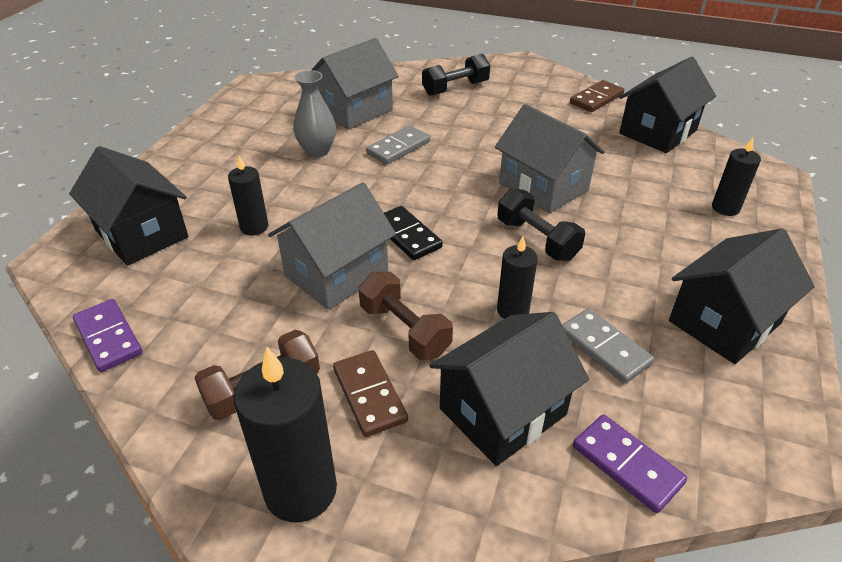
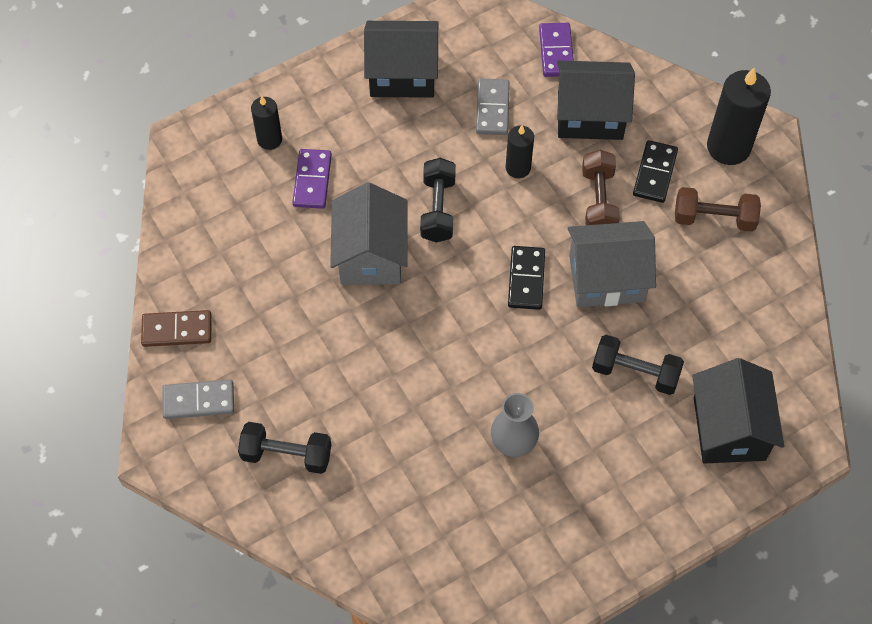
camera: 140 degrees left, 20 degrees up
(108, 337) = (793, 326): purple domino -> purple domino (312, 180)
(254, 227) = (635, 372): black candle -> black dumbbell
(355, 110) = (424, 491): grey house -> none
(369, 395) = (655, 173): brown domino -> black domino
(398, 147) = (437, 394): grey domino -> grey domino (198, 401)
(658, 132) = (193, 246): black house -> none

